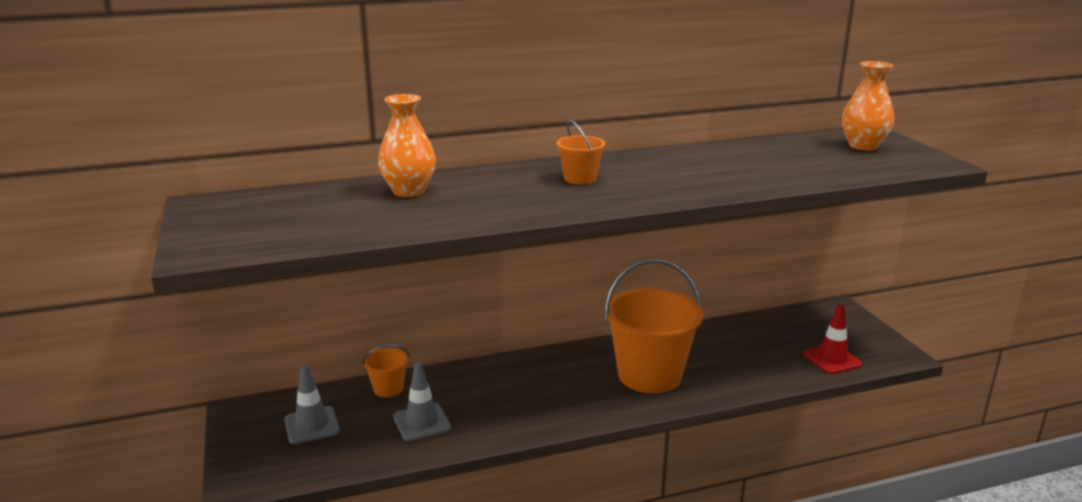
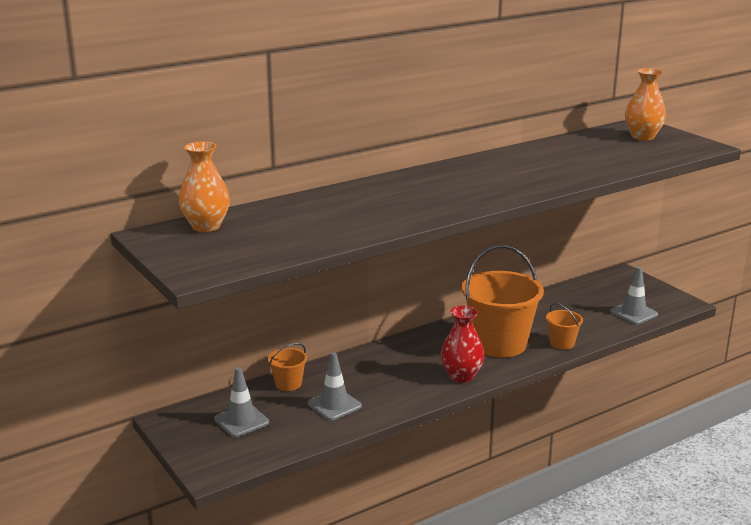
camera: 15 degrees left, 0 degrees up
(409, 191) = (317, 207): orange vase -> orange vase (206, 226)
(580, 179) = (446, 184): orange bucket -> orange bucket (562, 343)
(584, 409) = (461, 376): none -> red vase
(832, 359) = (633, 313): red traffic cone -> grey traffic cone

